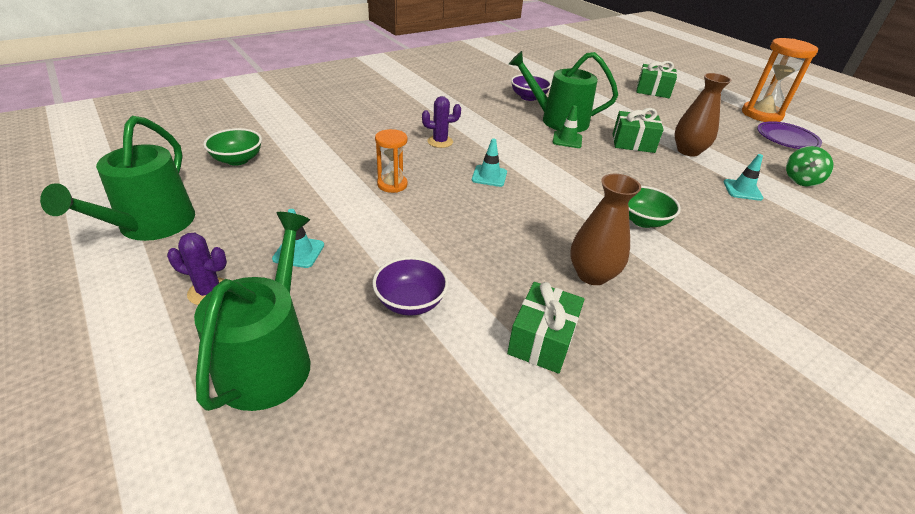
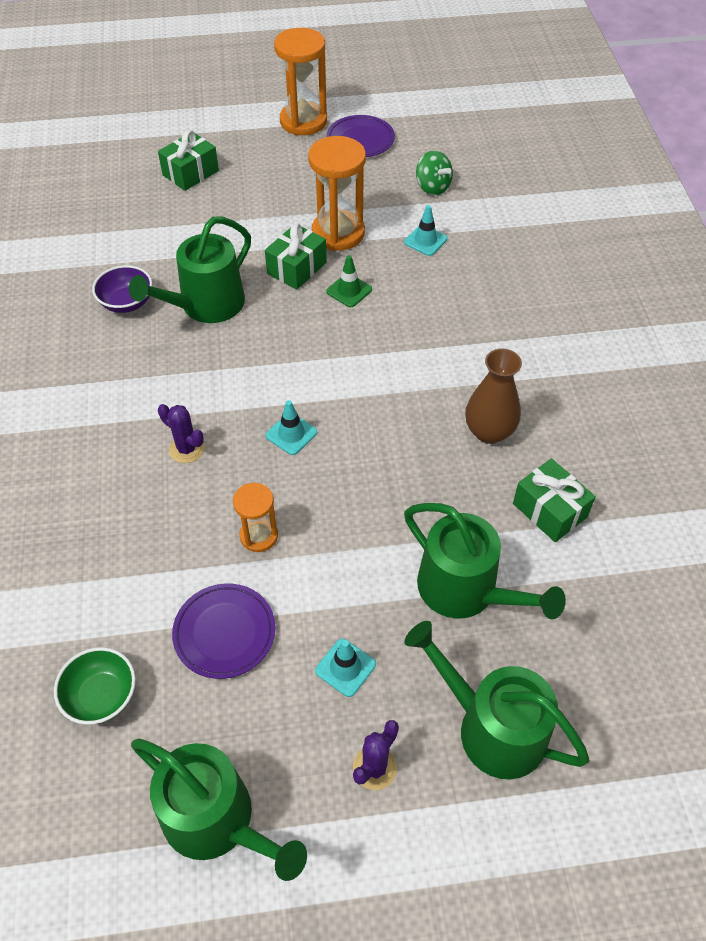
camera: 60 degrees left, 15 degrees up
(304, 191) = (224, 633): none -> purple plate
(410, 302) = (465, 590): purple bowl -> green watering can
(440, 142) = (187, 449): purple cactus -> purple cactus turned 75 degrees counterclockwise
(567, 140) = (255, 322): green traffic cone -> green traffic cone (349, 290)
(642, 220) = (433, 347): green bowl -> none
(688, 151) = (338, 233): brown vase -> orange hourglass

